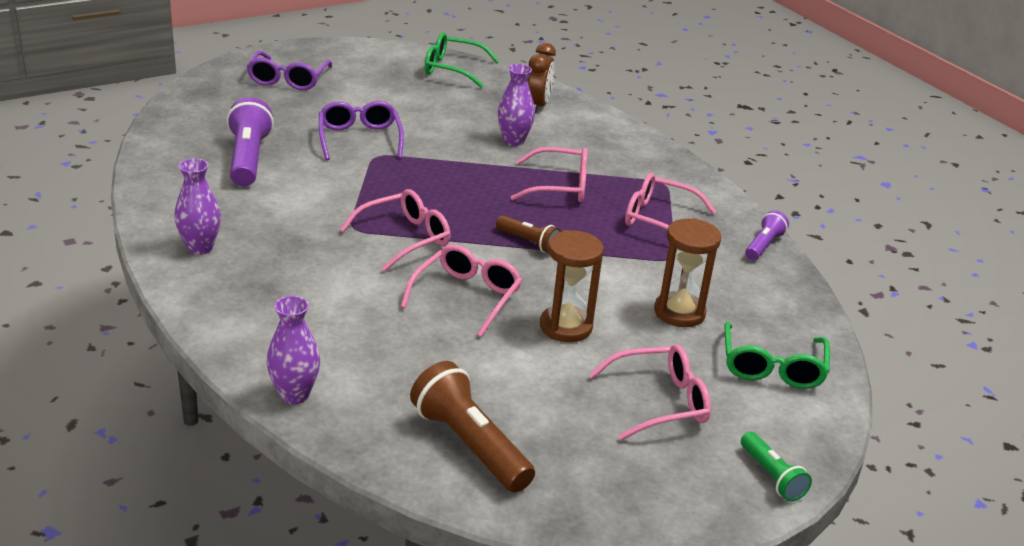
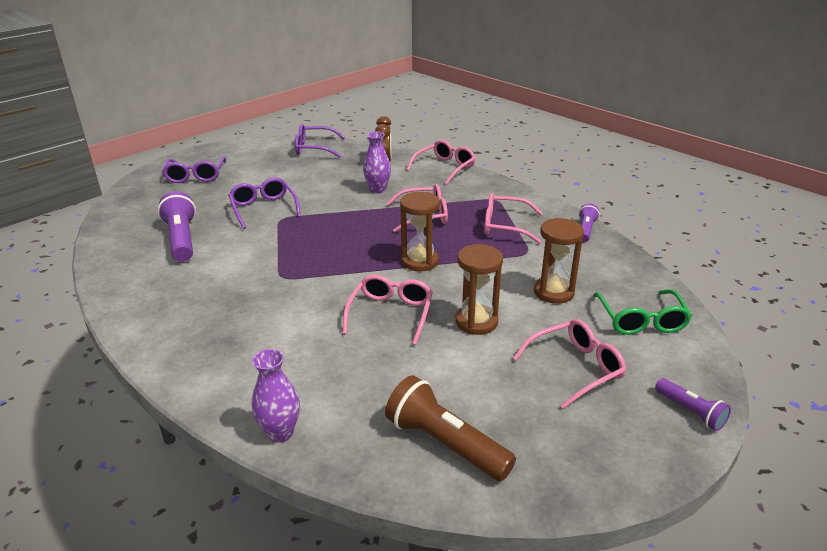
camera: 10 degrees left, 0 degrees up
(200, 248) = (161, 318): purple vase -> none
(403, 238) = (324, 277): pink glasses -> pink glasses (444, 168)
(453, 69) = (315, 148): green glasses -> purple glasses
(528, 242) = (420, 261): brown flashlight -> brown hourglass
(771, 476) = (690, 412): green flashlight -> purple flashlight

